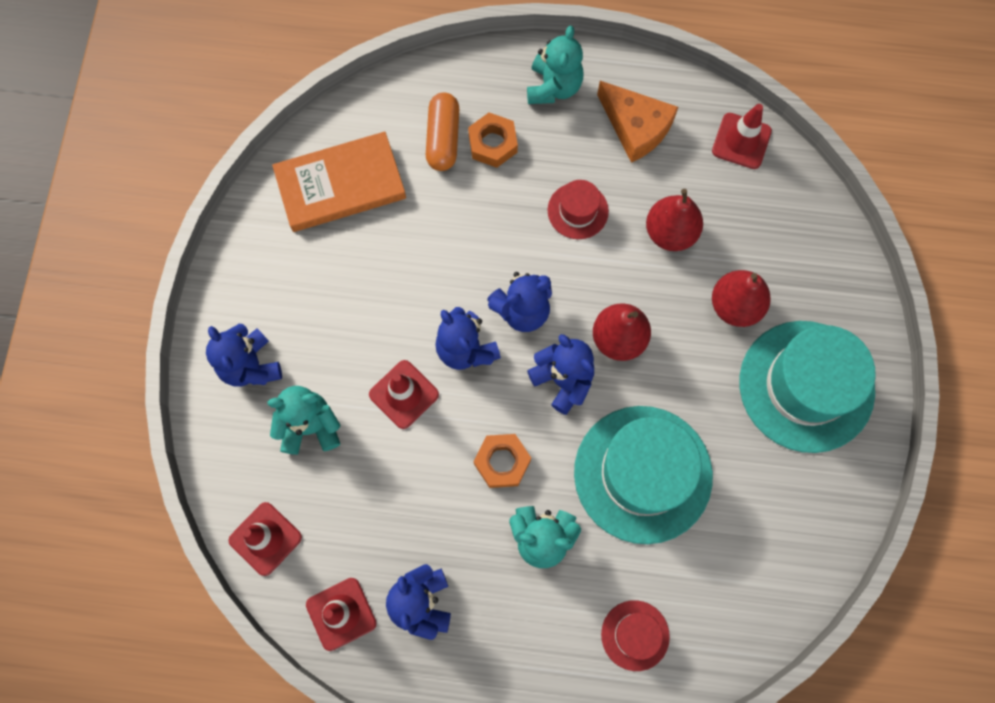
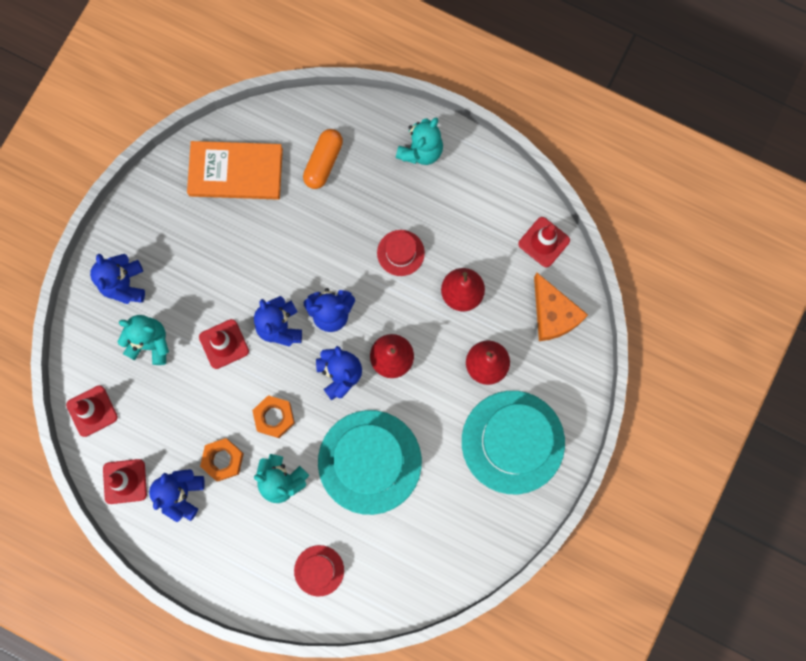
camera: 20 degrees right, 5 degrees up
(493, 144) = (358, 179): orange nut -> orange nut (223, 460)
(636, 127) = (469, 204): orange cheese -> orange cheese (553, 314)

